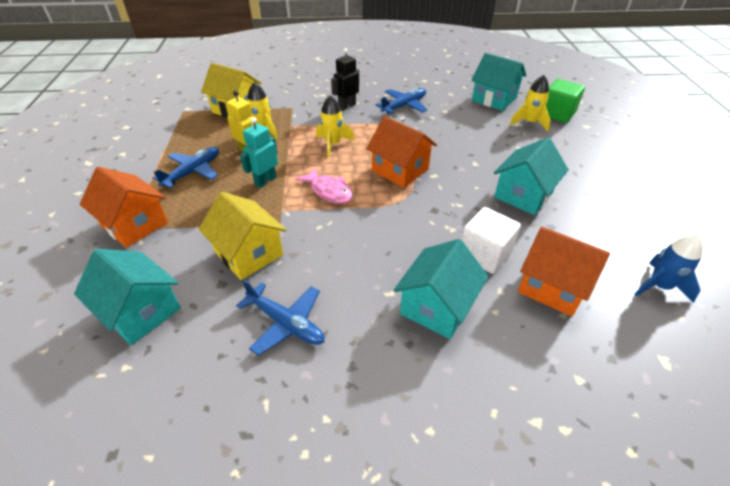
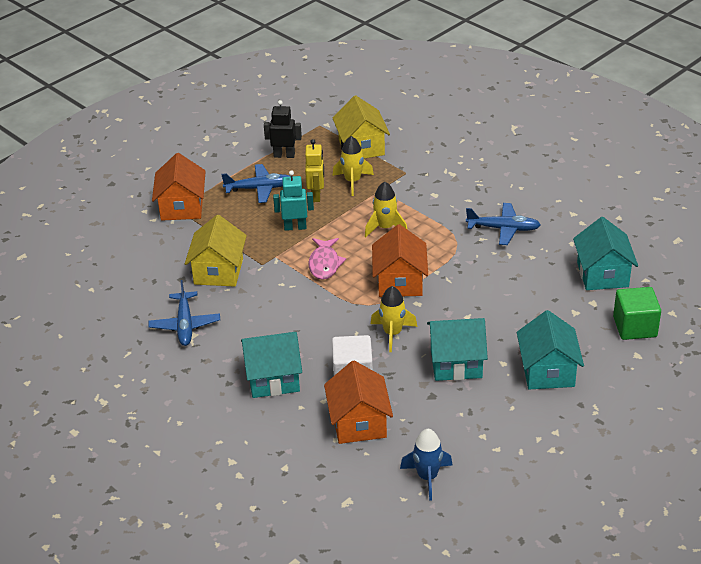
camera: 50 degrees right, 5 degrees down
(141, 311) = (127, 265): turquoise house -> turquoise house (547, 371)
(347, 106) = (453, 198): black robot -> black robot (284, 155)
(529, 123) = (587, 317): yellow rocket -> yellow rocket (392, 333)

